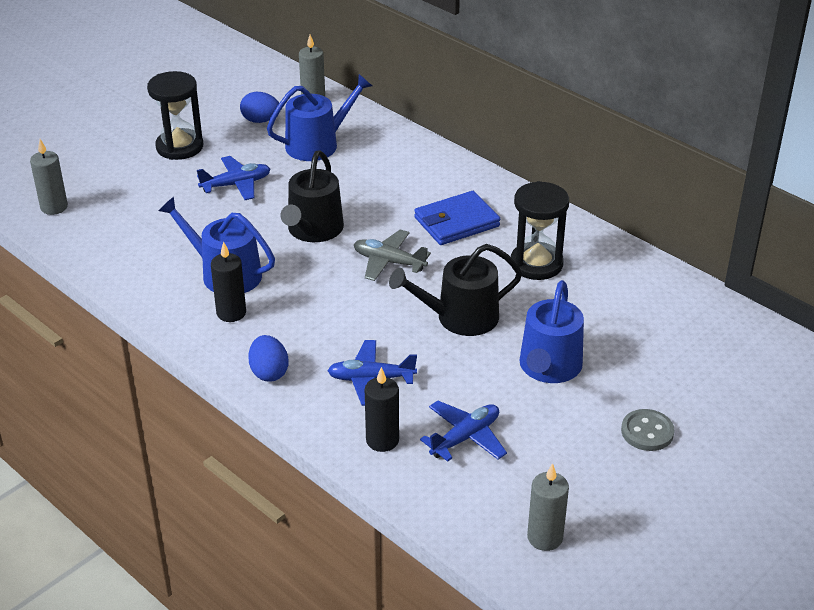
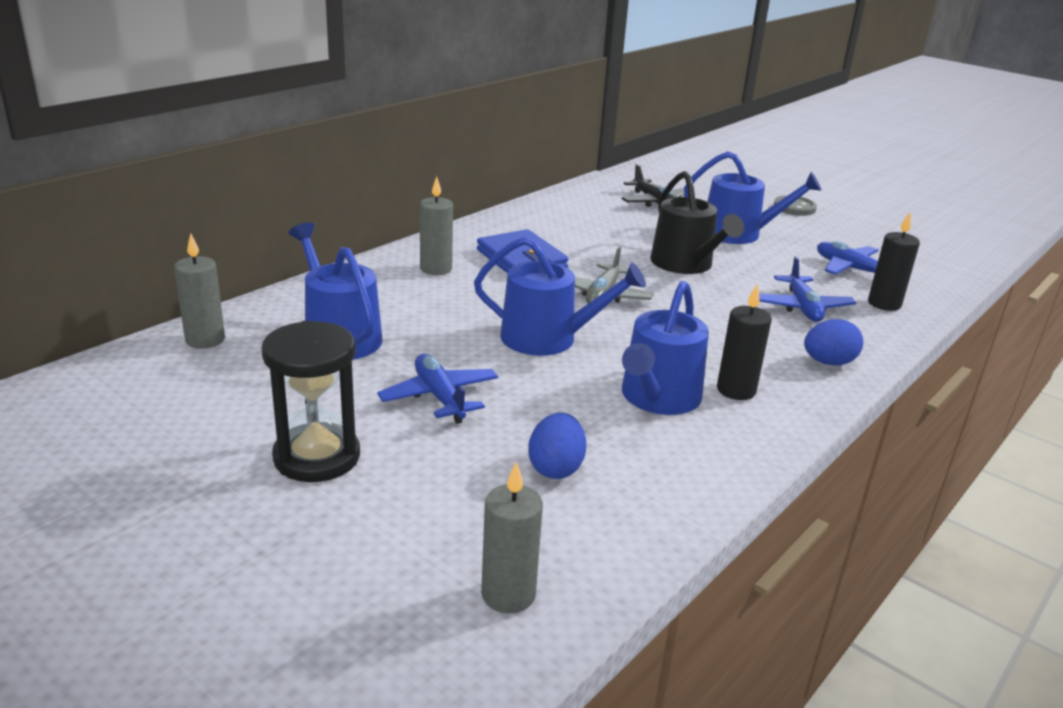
camera: 95 degrees left, 10 degrees down
(260, 120) = (254, 382): blue egg -> blue egg (555, 468)
(313, 230) = (548, 338): black watering can -> blue watering can
(536, 264) = (588, 229): black hourglass -> none
(545, 537) = (937, 247): grey candle -> grey candle (436, 269)
(627, 317) = (655, 202): none -> black plane

